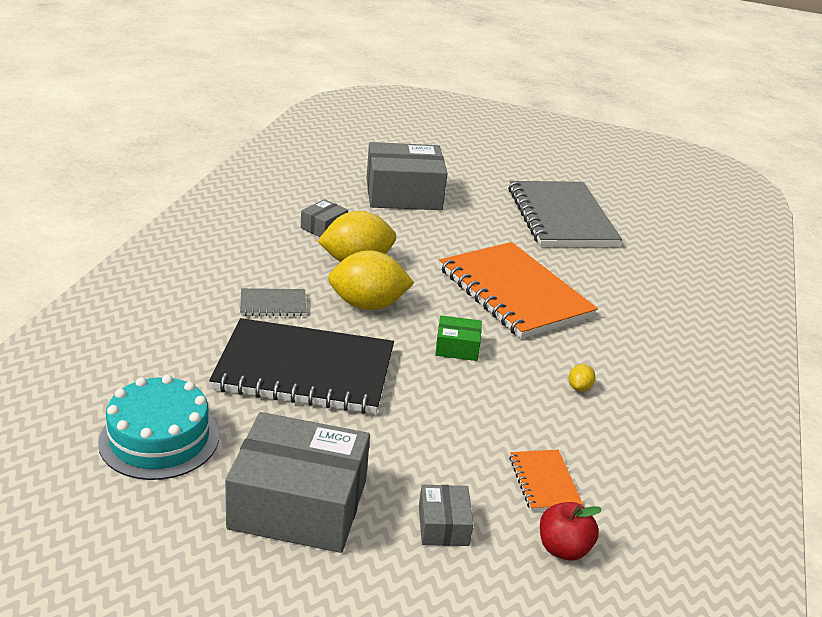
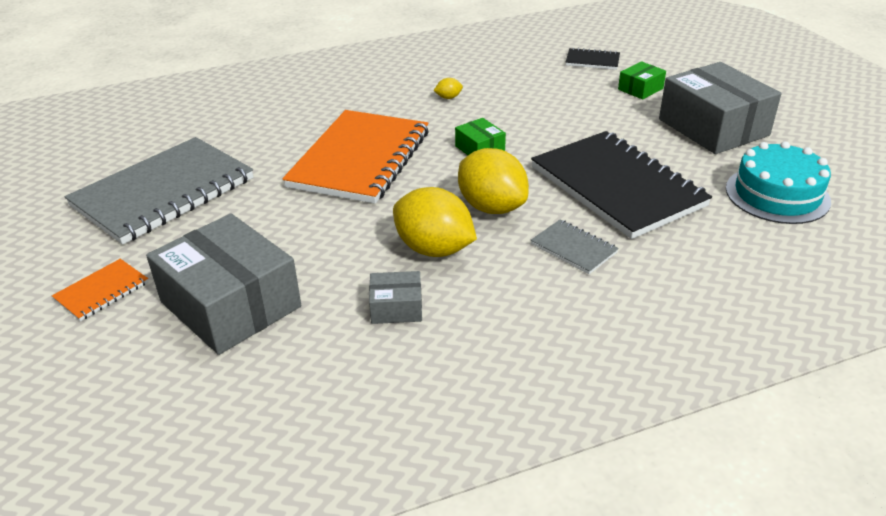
camera: 125 degrees left, 5 degrees up
(443, 525) = (640, 89): grey box -> green box
(544, 482) = (556, 79): orange notebook -> orange notebook (102, 291)
(563, 549) = (592, 61): red apple -> black notebook

